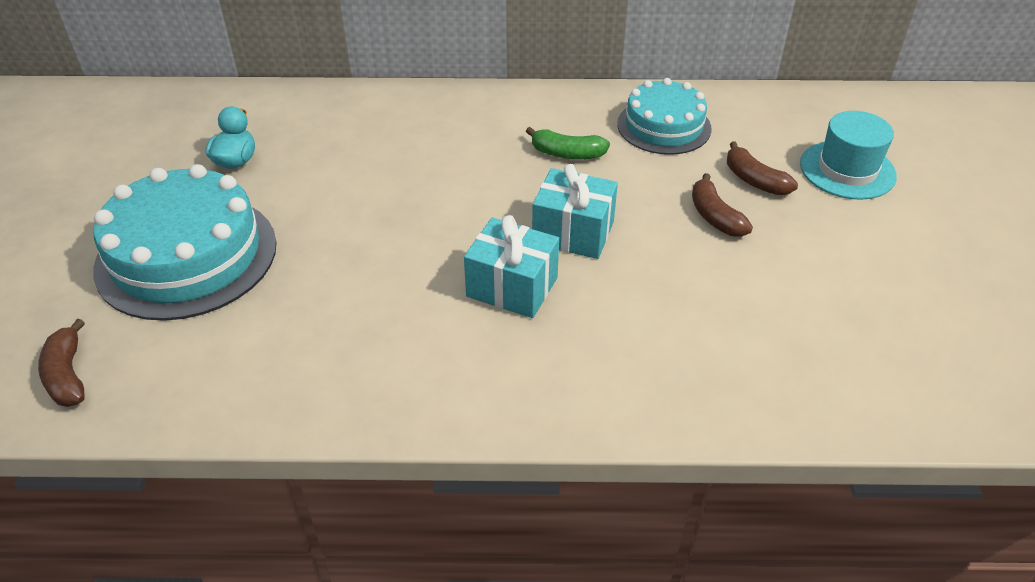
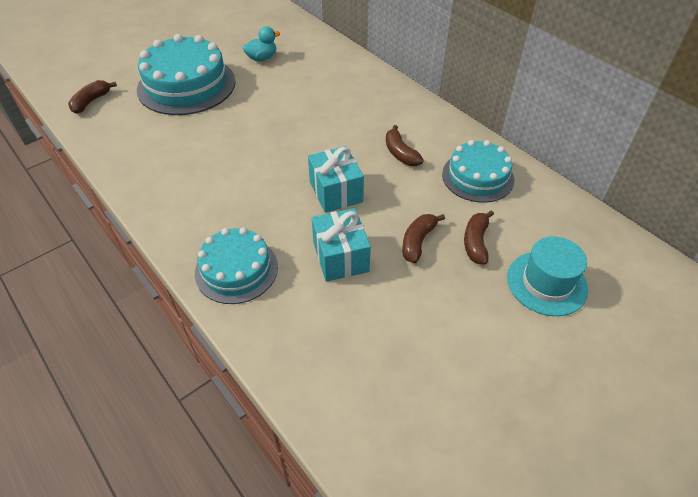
camera: 50 degrees right, 5 degrees up
(512, 287) = (269, 193): turquoise gift -> turquoise gift (340, 257)
(567, 154) = (400, 153): green banana -> brown banana
(616, 381) = (236, 269): none -> turquoise cake

